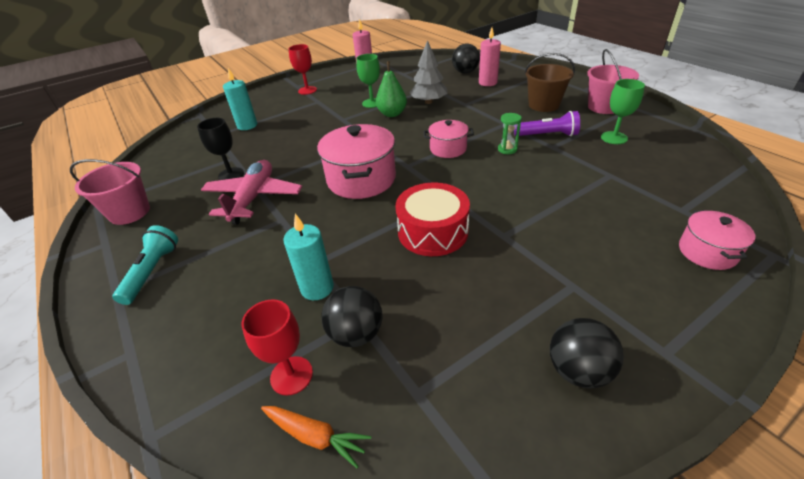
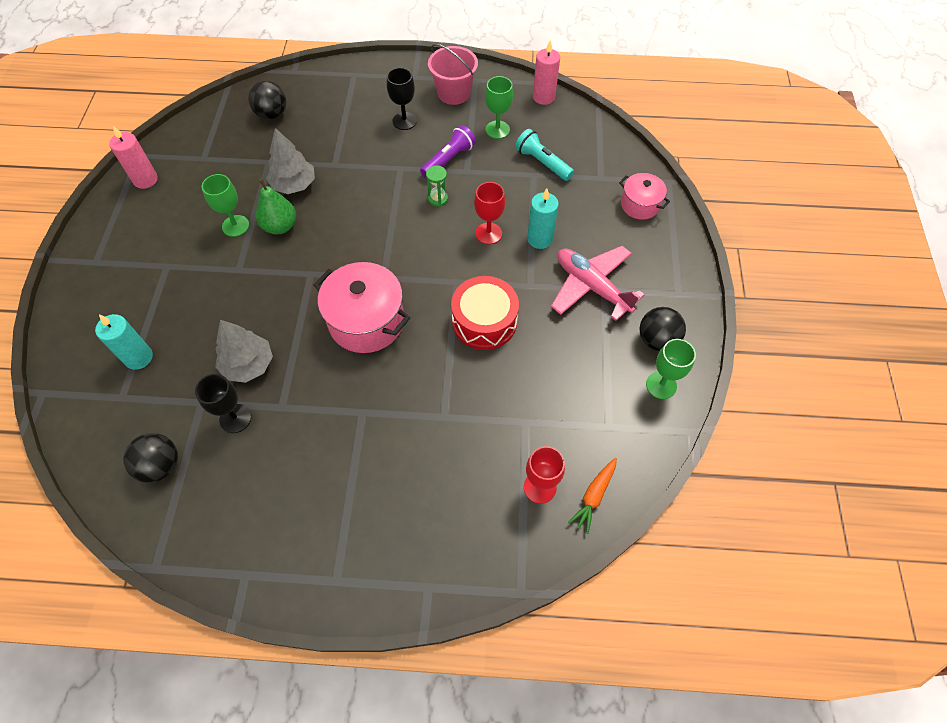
camera: 55 degrees left, 20 degrees up
(130, 212) = (206, 537): pink bucket -> none
(152, 271) = (335, 542): turquoise flashlight -> turquoise flashlight (542, 163)
(253, 198) = (302, 417): pink plane -> pink plane (591, 286)
(276, 158) = (248, 365): none -> grey tree
(307, 90) = (123, 259): red goblet -> red goblet (488, 233)
(315, 436) = (594, 496): orange carrot -> orange carrot turned 150 degrees clockwise
(317, 288) = (473, 430): turquoise candle -> turquoise candle (539, 239)
(356, 334) = (537, 431): black ball -> black ball (161, 466)
(448, 149) = (391, 233): pink pot -> none
(487, 83) = (316, 118): pink candle -> pink candle (543, 97)
(526, 414) = (661, 385): none -> green goblet
(543, 105) = (404, 121): brown bucket -> black goblet

